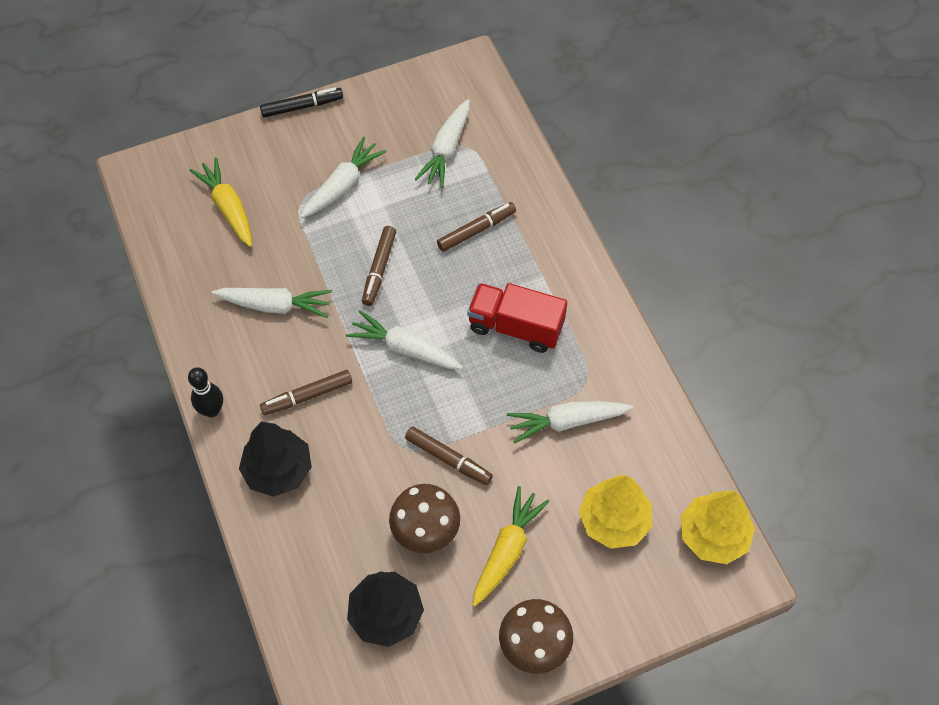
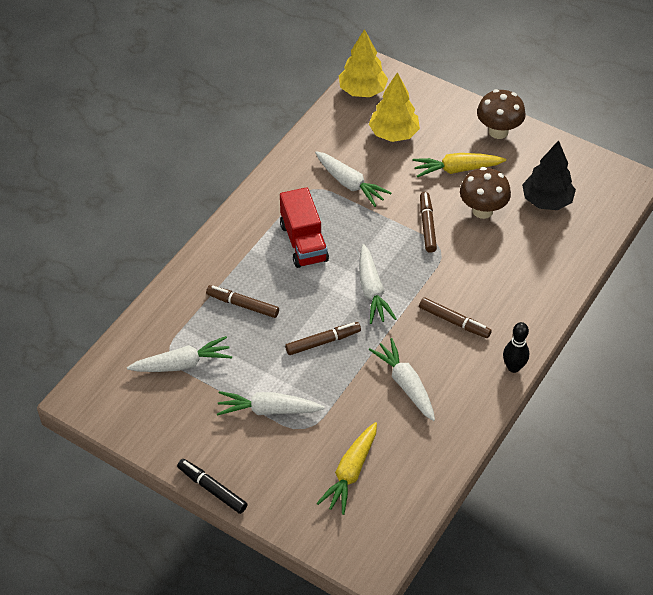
camera: 125 degrees left, 10 degrees down
(278, 470) = (516, 304): black tree -> none

